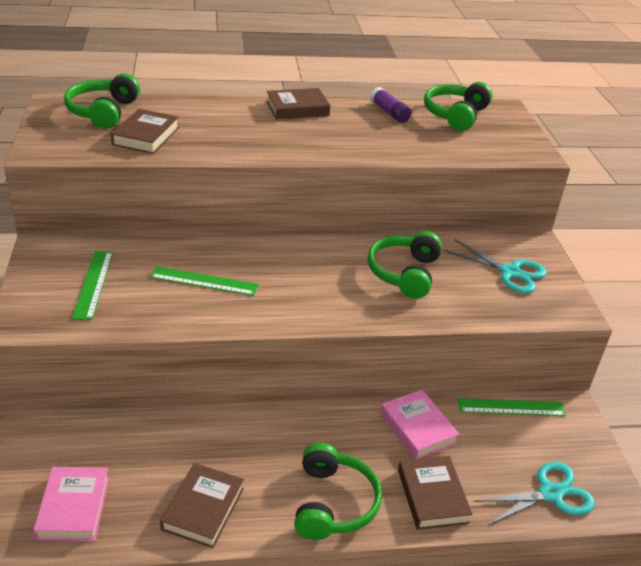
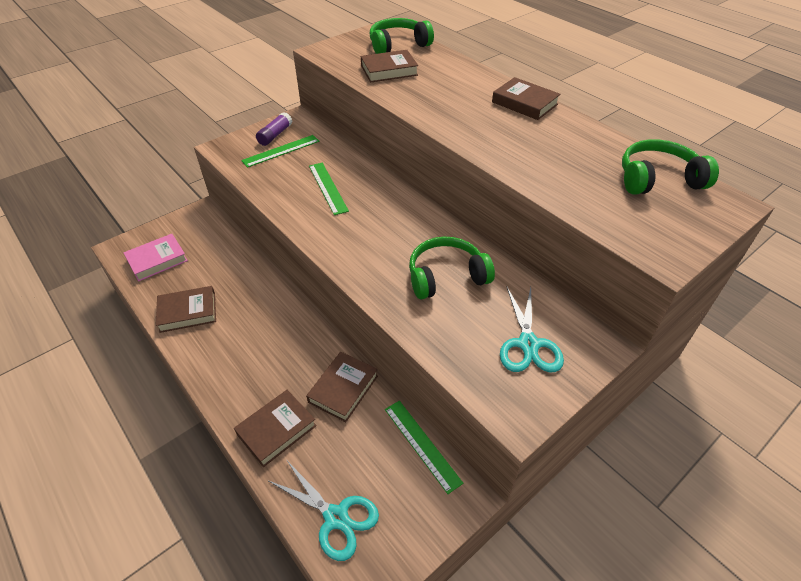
camera: 60 degrees right, 10 degrees up
(333, 503) = (232, 373): green headphones -> none
(389, 112) = (595, 144): purple glue stick -> purple glue stick (275, 135)
(417, 428) = (343, 389): pink book -> brown book

